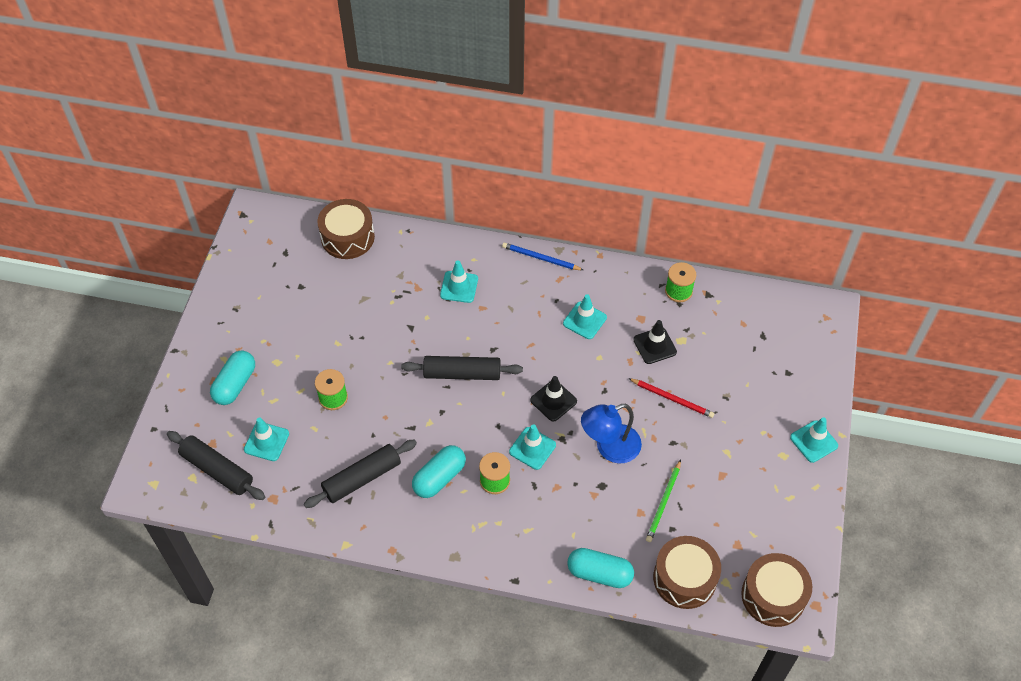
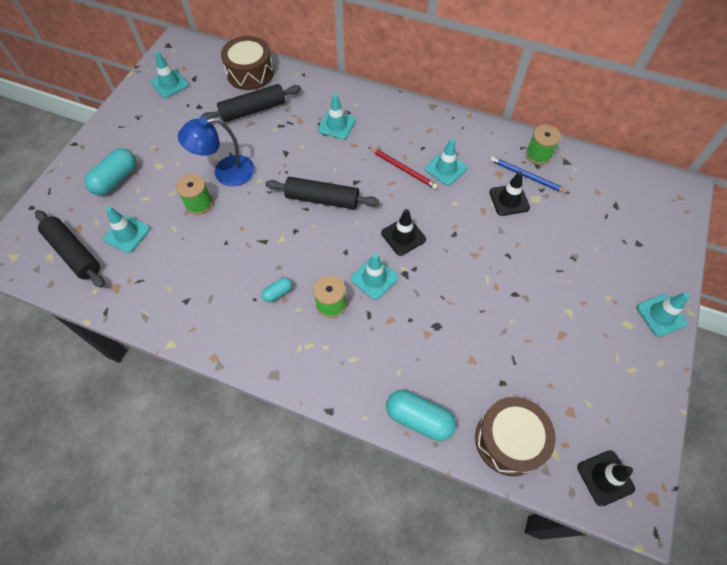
camera: 10 degrees right, 5 degrees up
(259, 263) = (169, 84): none -> turquoise traffic cone
(362, 478) = (204, 282): black rolling pin -> black rolling pin (253, 110)
(439, 478) = (278, 292): turquoise capsule -> turquoise capsule, size x0.53
(540, 258) = (415, 111): blue pencil -> blue pencil (526, 176)
(609, 448) = (450, 289): blue lamp -> blue lamp (225, 173)
(663, 503) = (497, 354): green pencil -> none
(672, 399) = (519, 251): red pencil -> red pencil (403, 169)
(773, 596) = (605, 477): brown drum -> black traffic cone

